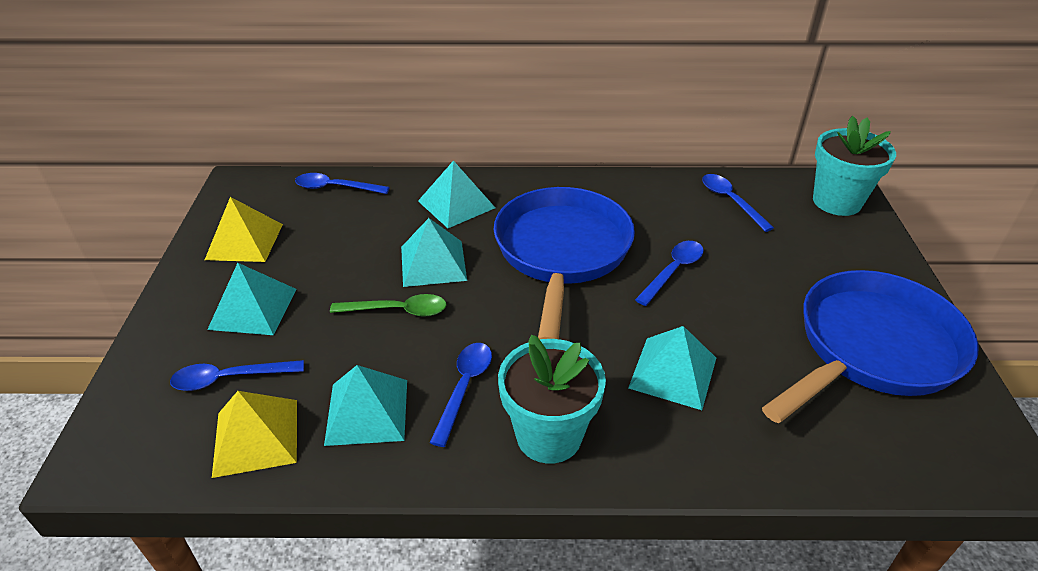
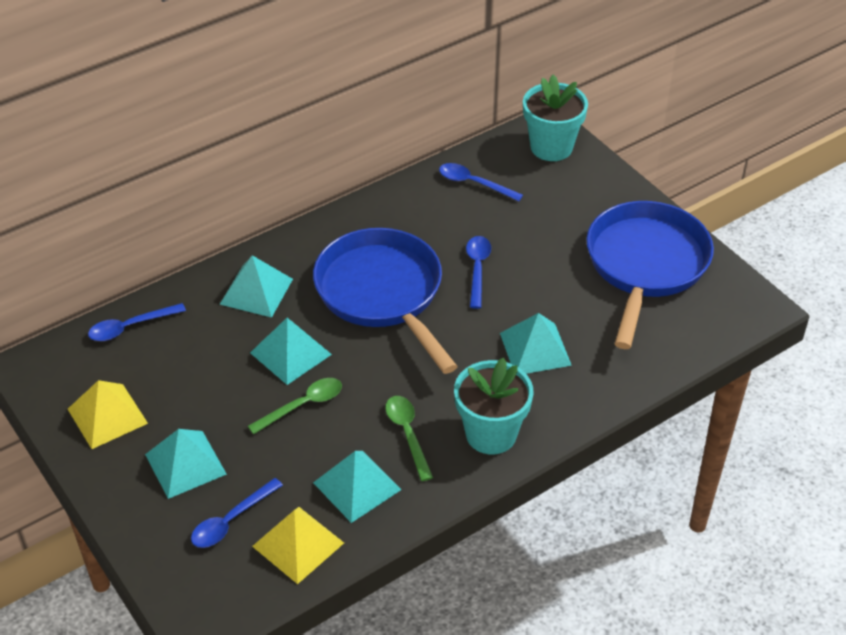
camera: 35 degrees left, 5 degrees up
(464, 388) = (407, 434): blue spoon -> green spoon

